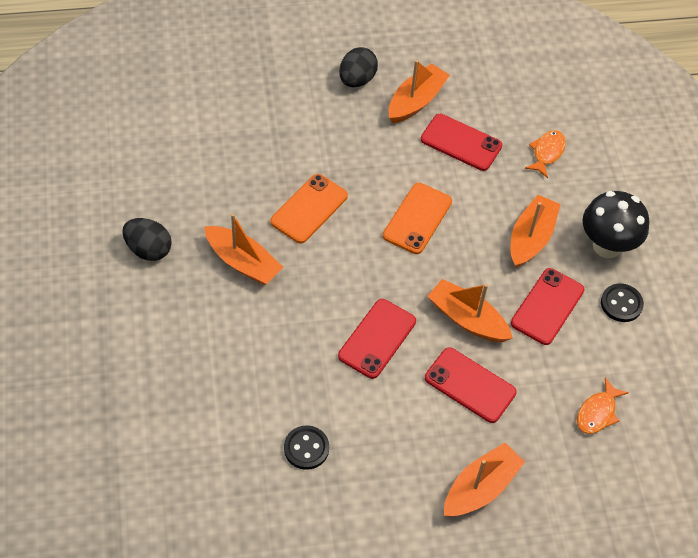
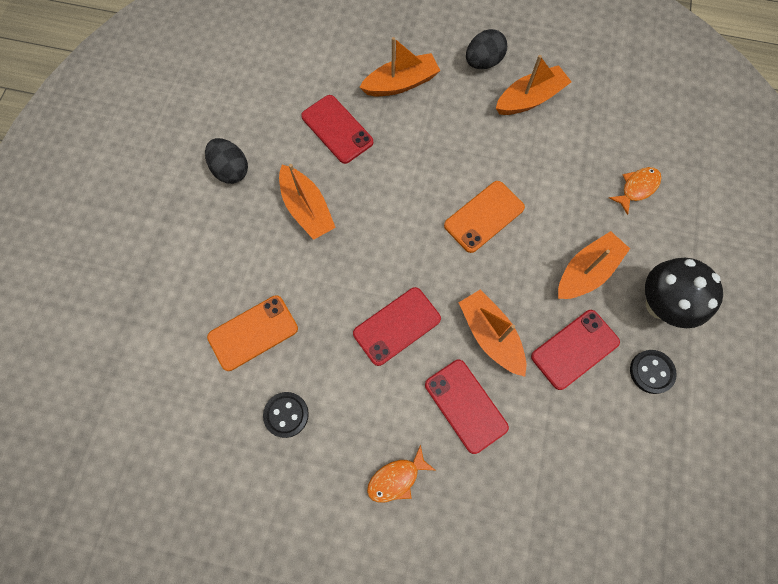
camera: 25 degrees right, 15 degrees up
(309, 209) = (387, 175): orange phone -> orange phone (253, 333)
(461, 142) = (556, 153): red phone -> red phone (337, 129)
(480, 488) = (432, 519): orange boat -> orange boat (401, 83)
(597, 412) = (581, 481): orange fish -> orange fish (396, 478)

